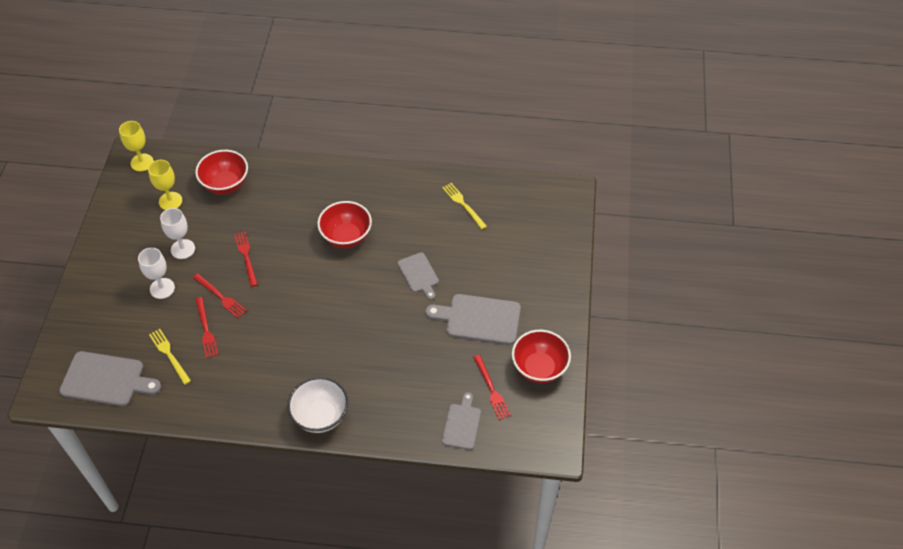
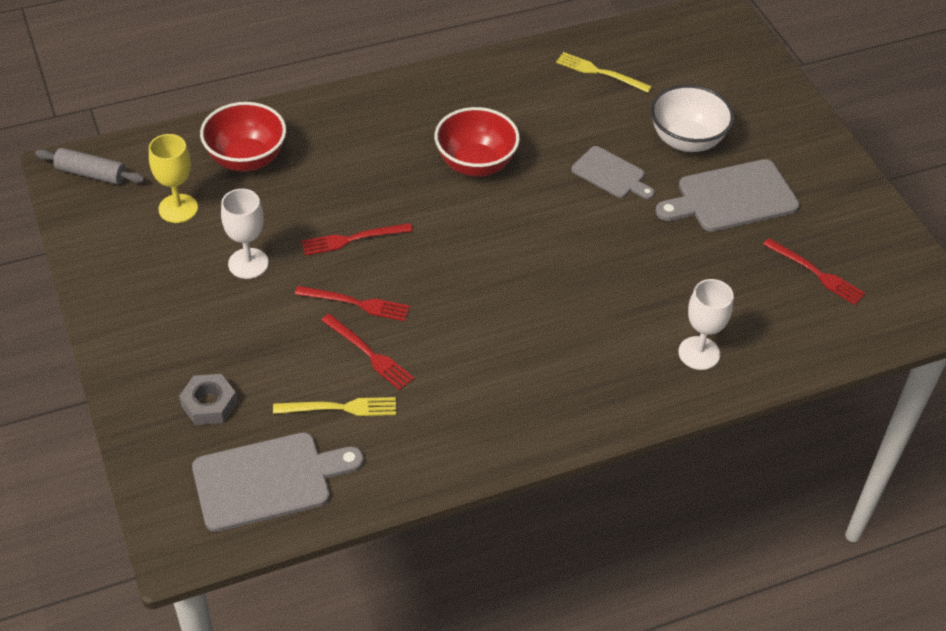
camera: 30 degrees left, 5 degrees down
(108, 323) = (209, 404): none -> grey nut
(142, 162) = (91, 174): yellow goblet -> grey rolling pin
(162, 288) = (258, 326): white goblet -> white goblet (699, 353)
(169, 355) = (340, 408): yellow fork -> yellow fork turned 150 degrees clockwise
(246, 257) = (352, 239): red fork -> red fork turned 60 degrees counterclockwise
(320, 416) = (623, 397): white bowl -> white bowl (686, 140)
(462, 424) = (815, 329): grey cutting board -> none
(539, 368) = (853, 225): red bowl -> none

